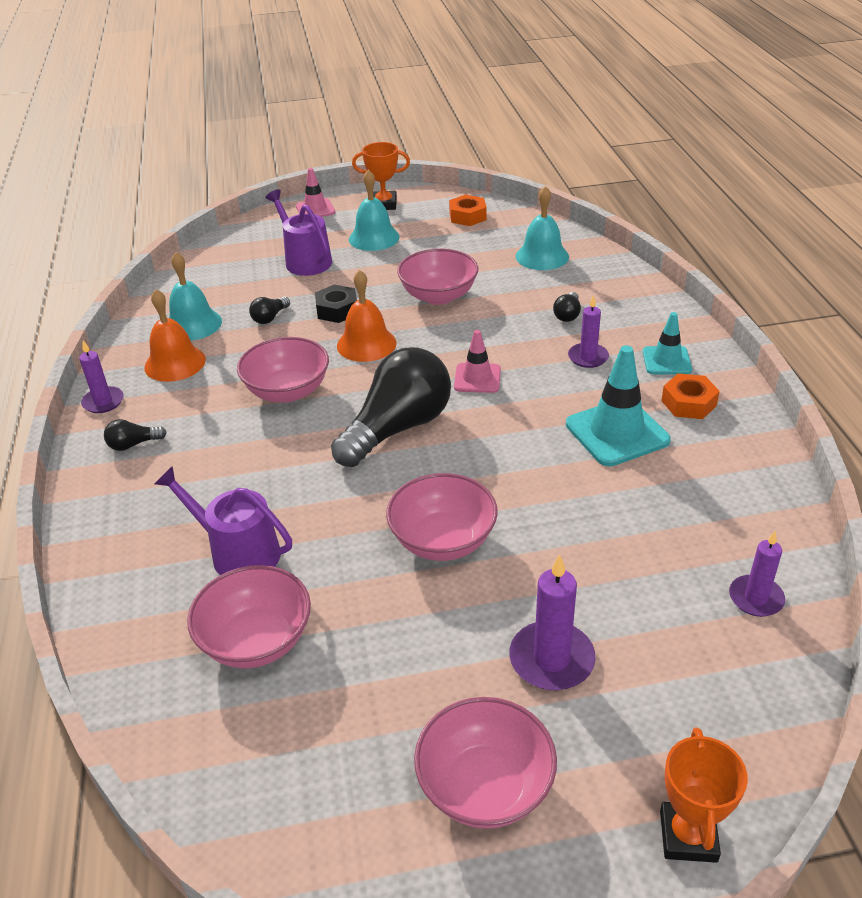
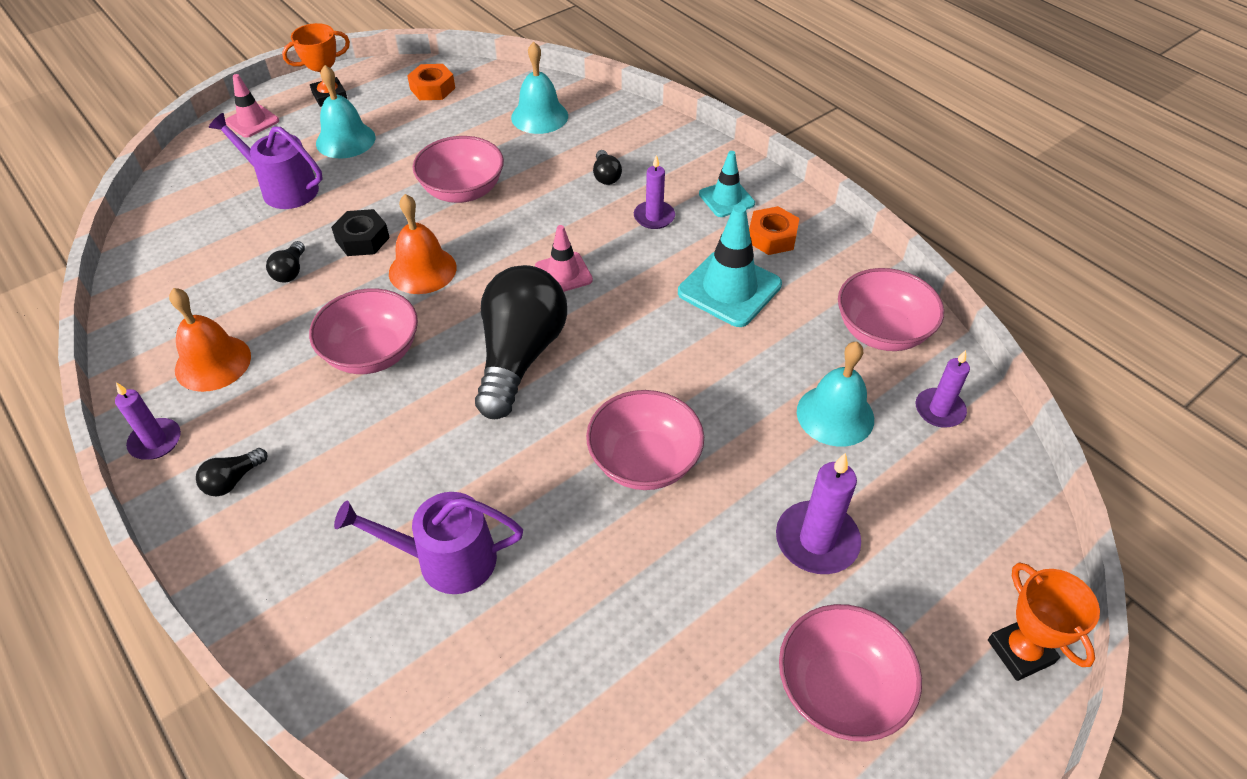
camera: 30 degrees left, 10 degrees up
(193, 324) = (200, 307): turquoise bell -> turquoise bell (835, 415)
(256, 640) = (533, 647): pink bowl -> pink bowl (882, 331)

